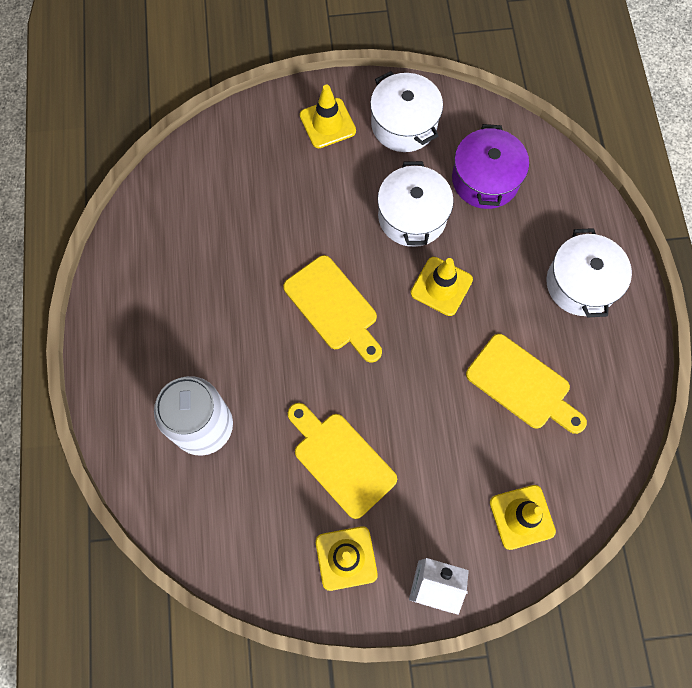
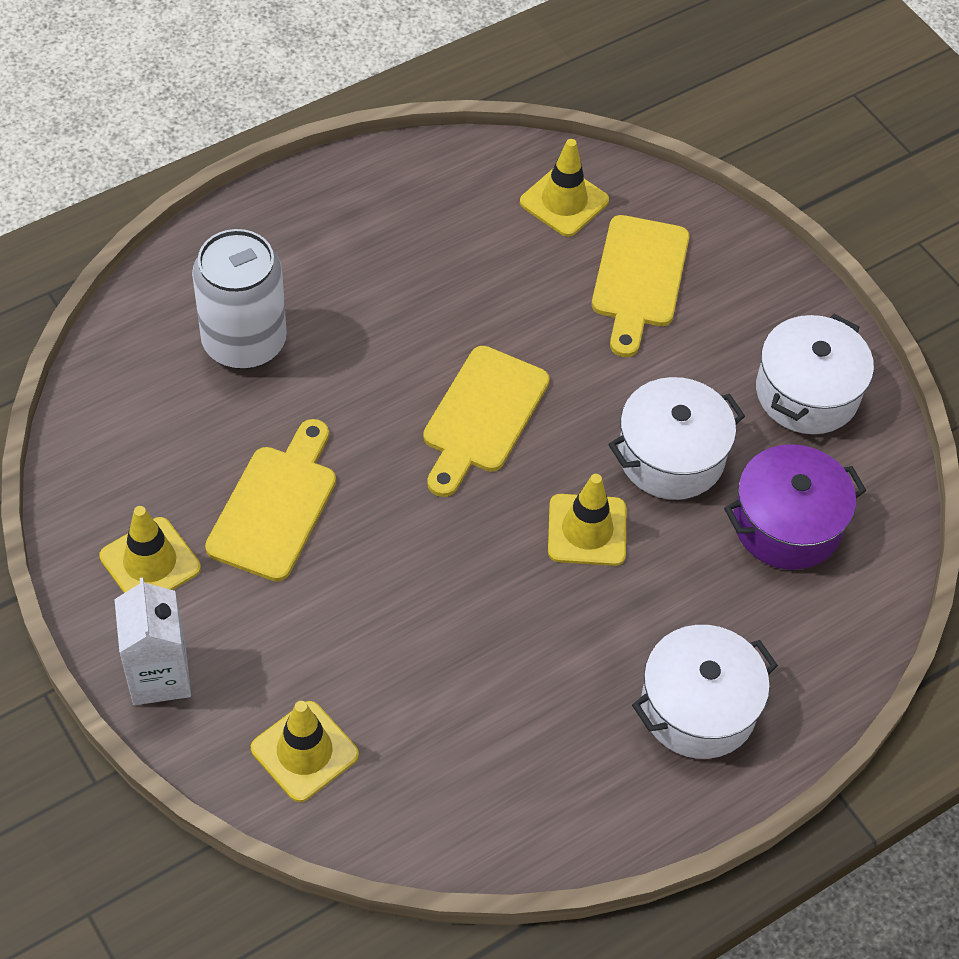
camera: 60 degrees right, 15 degrees down
(327, 123) = (747, 304): yellow traffic cone -> yellow traffic cone (564, 201)
(522, 385) = (497, 685): yellow cutting board -> yellow cutting board (639, 278)

